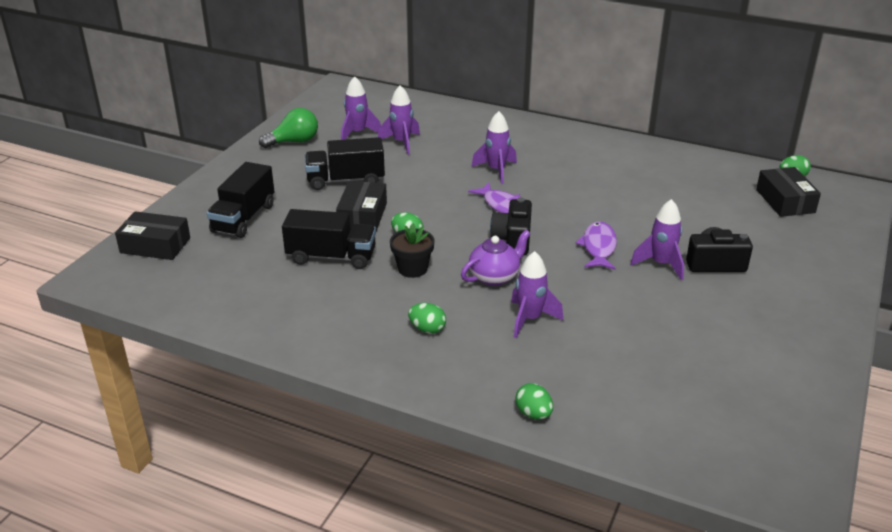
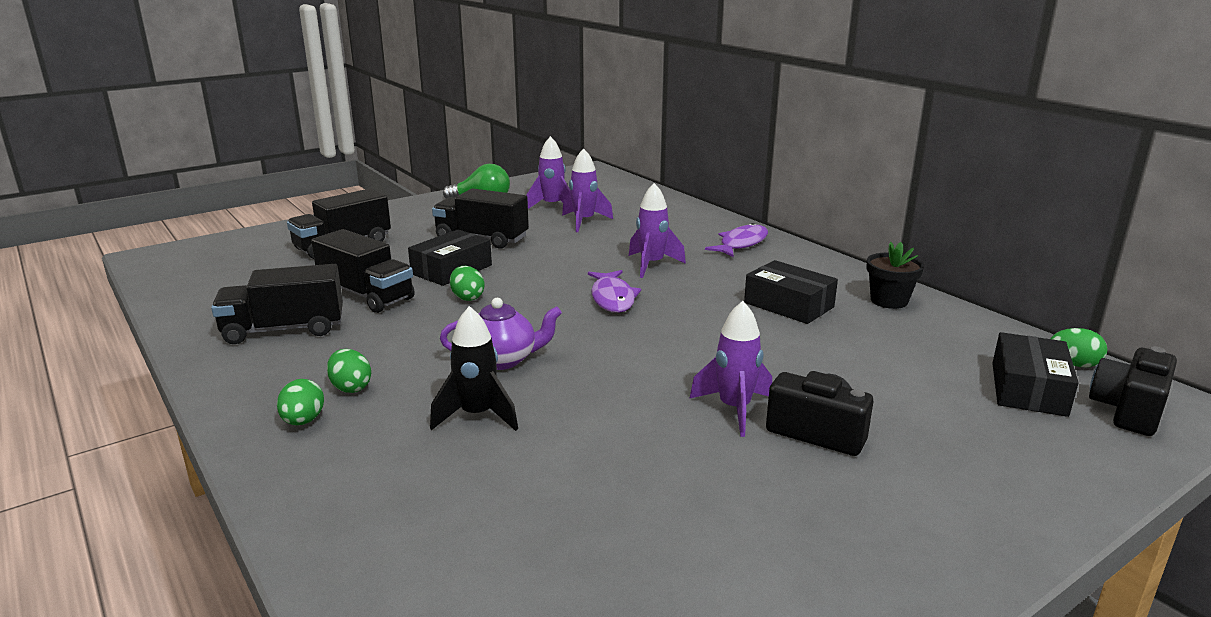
camera: 30 degrees right, 10 degrees down
(155, 245) = (239, 247): black box -> black box (788, 305)
(315, 304) = (284, 330): none -> black truck
(412, 269) = (426, 327): black flower pot -> black flower pot (889, 301)
(513, 240) = (577, 331): black camera -> black camera (1128, 410)
(530, 319) = (477, 416): purple rocket -> black rocket
(533, 414) = (320, 525): green egg -> green egg (303, 421)
(598, 247) = (673, 366): purple fish -> purple fish (741, 244)

